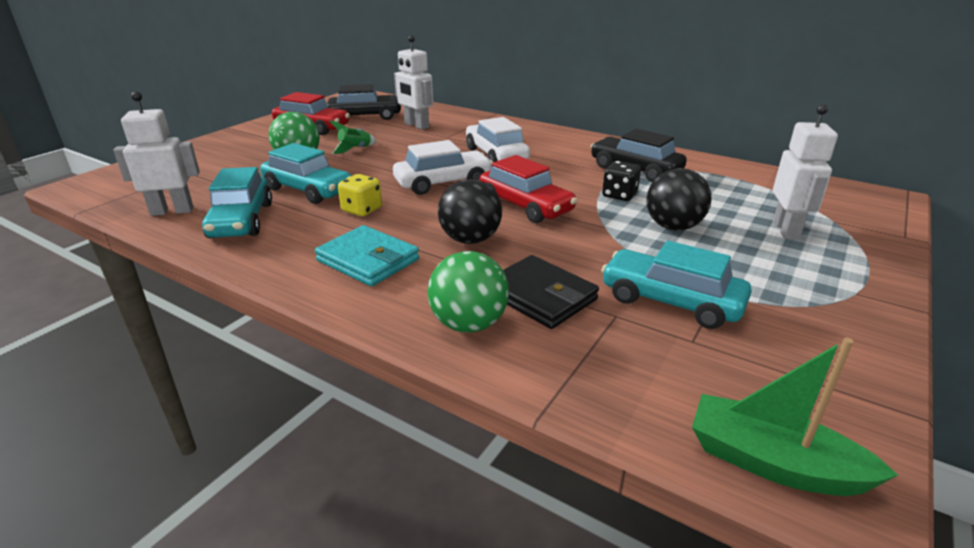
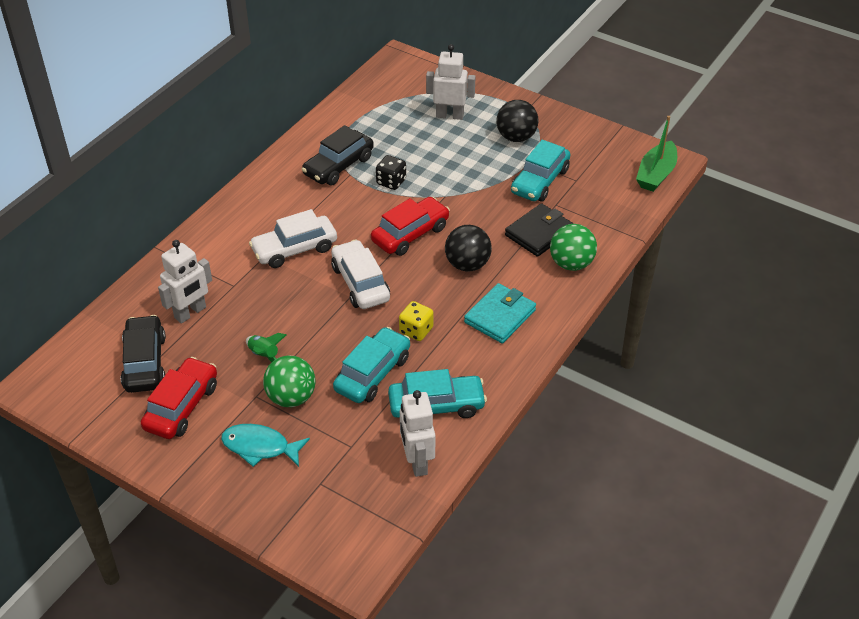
camera: 90 degrees left, 15 degrees up
(249, 151) = (260, 447): none -> turquoise fish
(673, 227) = (445, 164): black ball -> black ball (516, 137)

